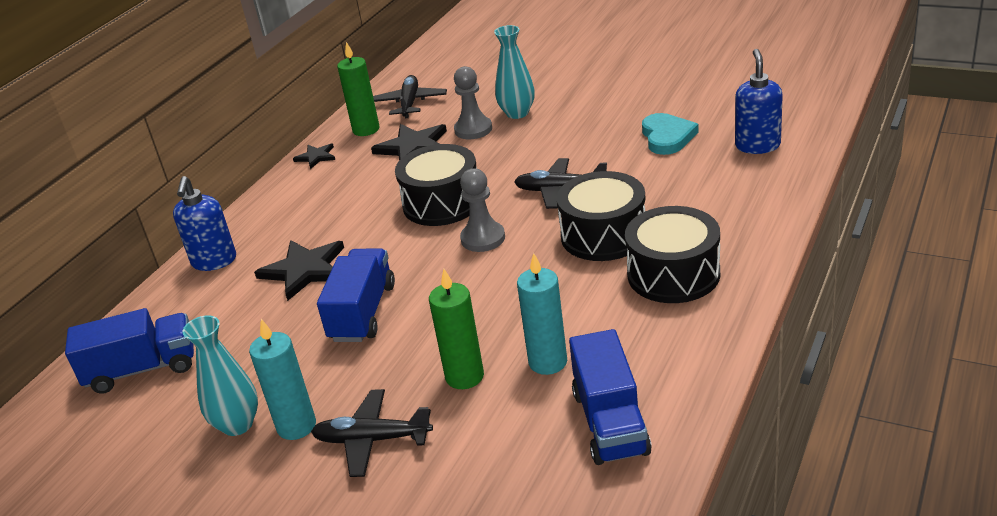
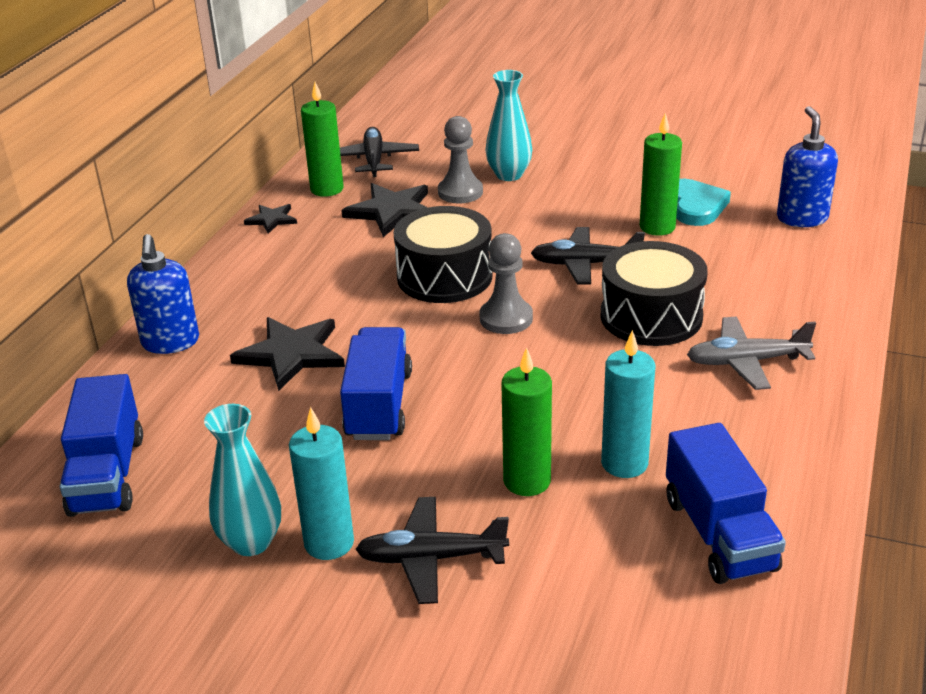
camera: 10 degrees left, 0 degrees up
(142, 369) = (107, 475): blue truck -> blue truck turned 105 degrees clockwise
(630, 156) = (657, 227): none -> green candle
(673, 274) = (746, 362): black drum -> grey plane

